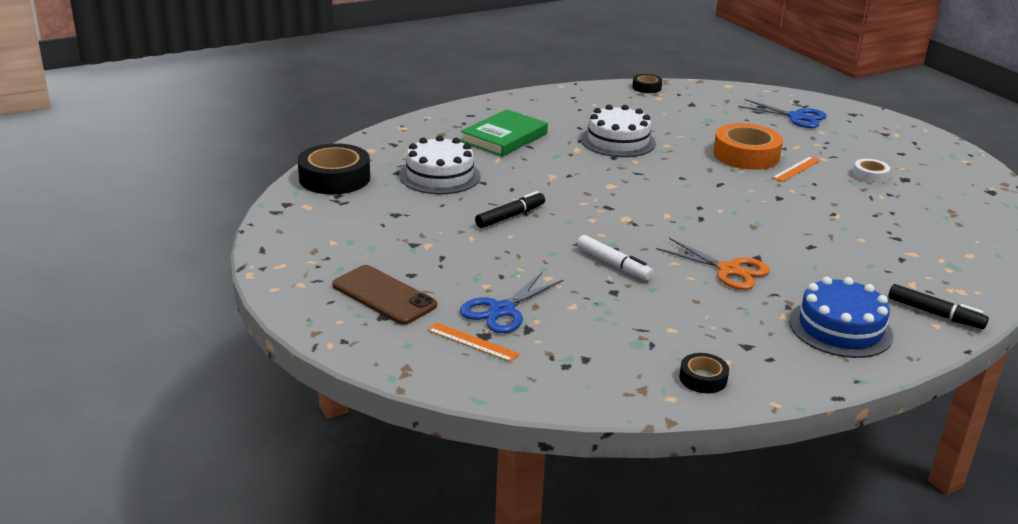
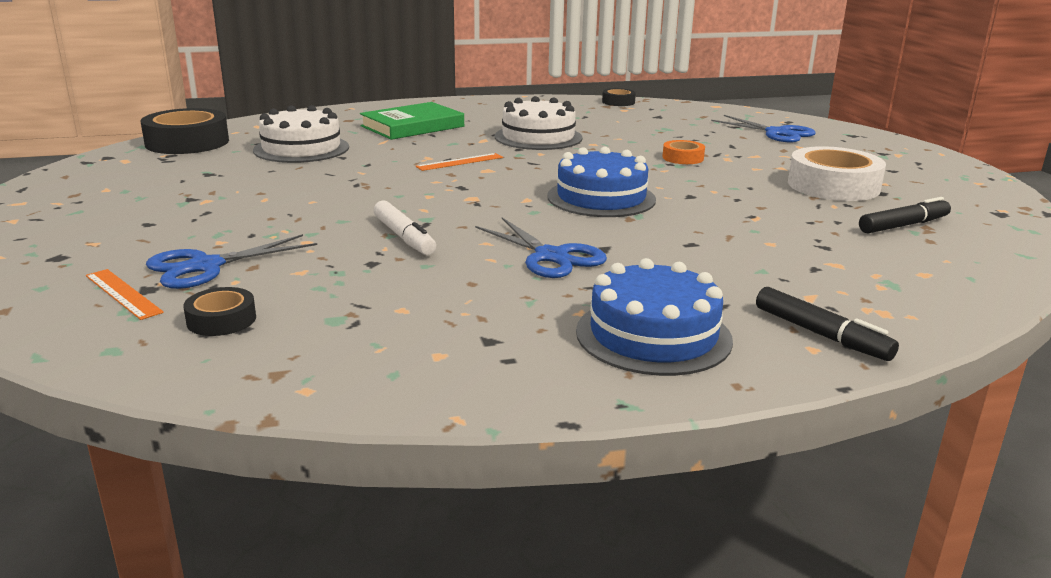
camera: 15 degrees right, 5 degrees down
(384, 295) = (87, 239): brown phone -> none
(510, 216) = (334, 185): black marker -> black marker (903, 225)
(703, 378) = (381, 371): black tape -> black tape (221, 320)
(719, 207) = (601, 198): none -> blue cake
(729, 270) = (551, 256): orange scissors -> blue scissors
(746, 155) = (683, 158): orange tape -> orange tape, size x0.50
(796, 169) = (737, 173): orange ruler -> orange ruler (460, 162)
(870, 175) = (833, 186): white tape -> white tape, size x1.98

